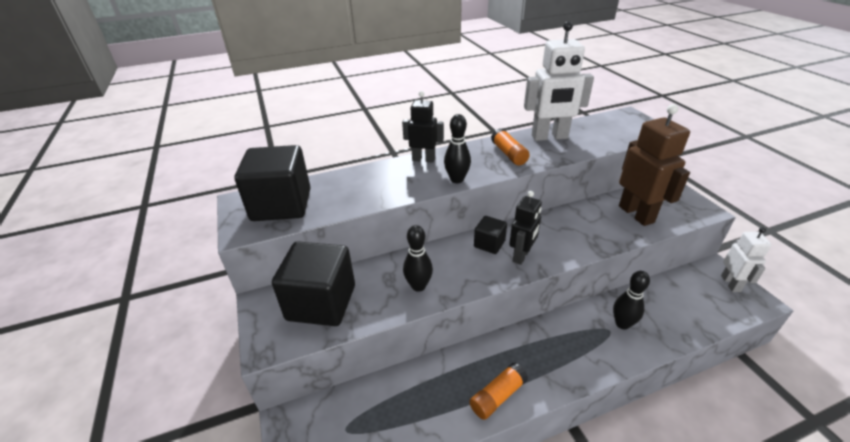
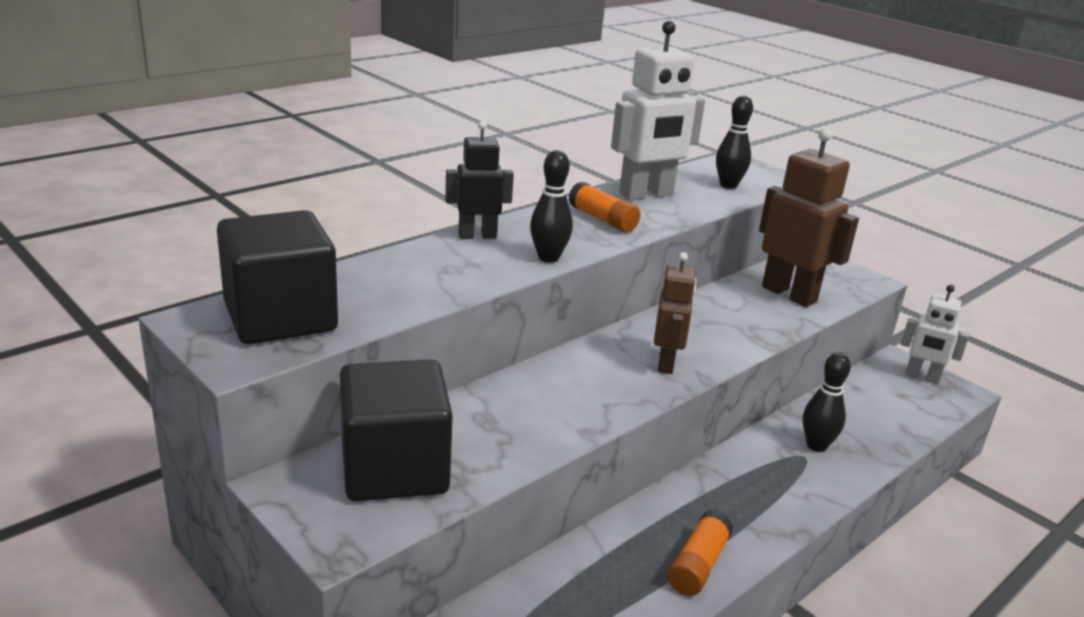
camera: 25 degrees left, 10 degrees down
(418, 286) = (539, 422): black bowling pin -> black bowling pin (728, 185)
(489, 244) = (611, 354): black cube -> none
(521, 256) = (666, 363): black robot -> brown robot
(730, 283) = (922, 377): white robot -> white robot turned 135 degrees clockwise

